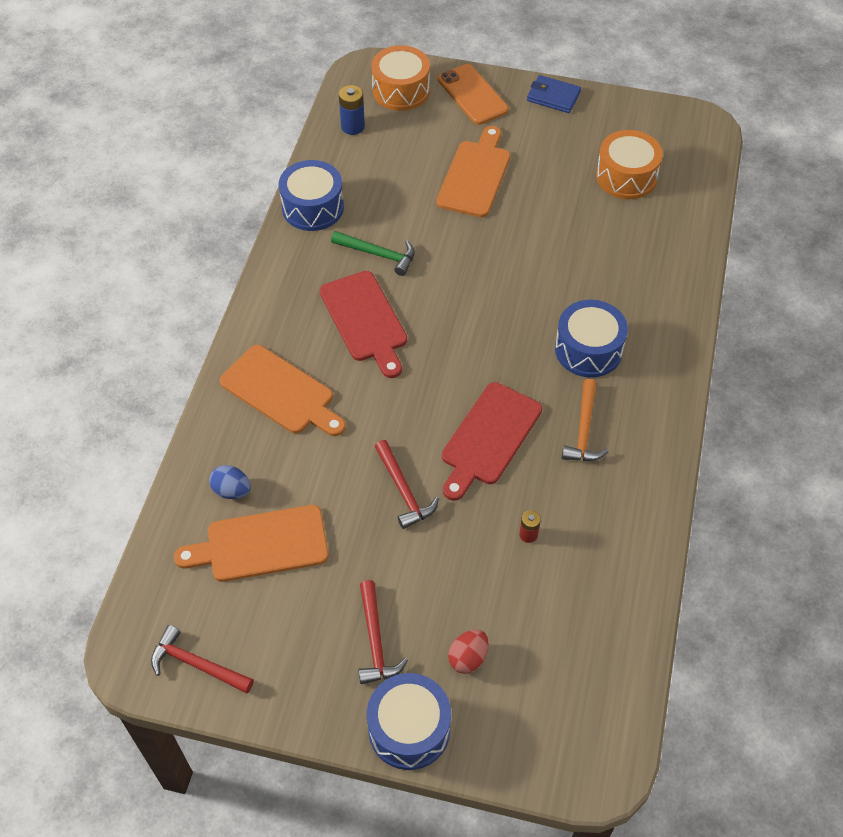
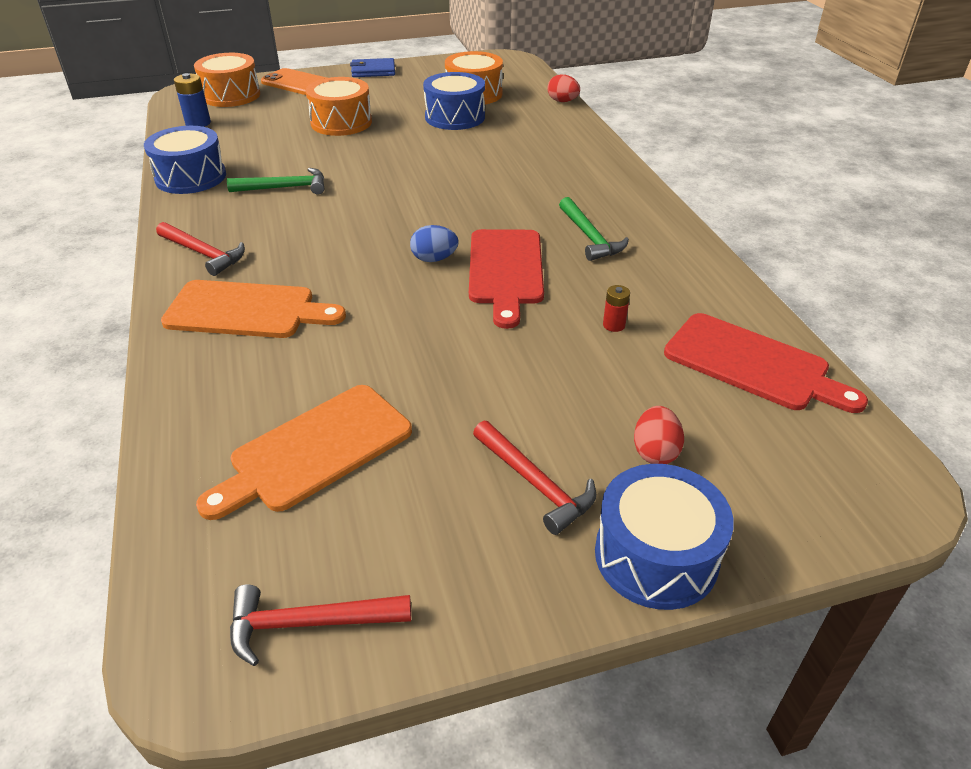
camera: 30 degrees left, 15 degrees down
(232, 491) = (240, 414): blue egg -> blue egg (434, 259)
(365, 320) = (305, 232): red cutting board -> red cutting board (752, 364)
(403, 491) = (452, 339): red hammer -> red hammer (204, 254)
(475, 175) = (341, 122): orange cutting board -> orange drum
(584, 430) = (590, 237): orange hammer -> green hammer
(588, 350) = (541, 189): blue drum -> blue drum (455, 117)
(705, 225) = (562, 101): none -> red egg

